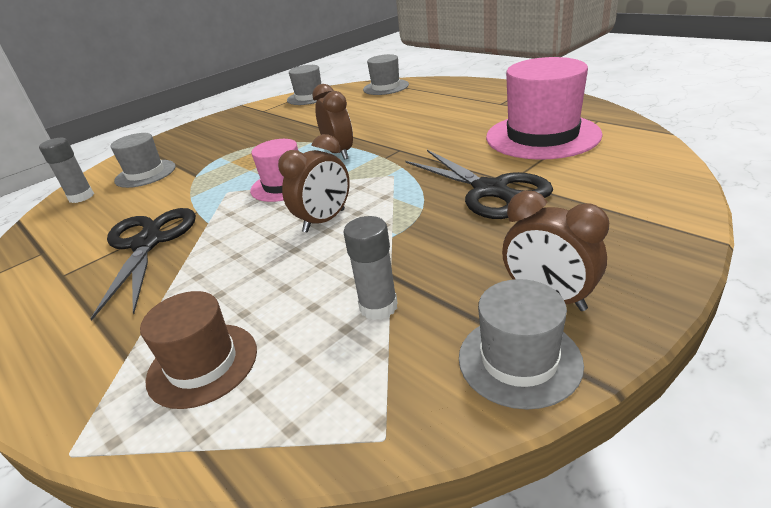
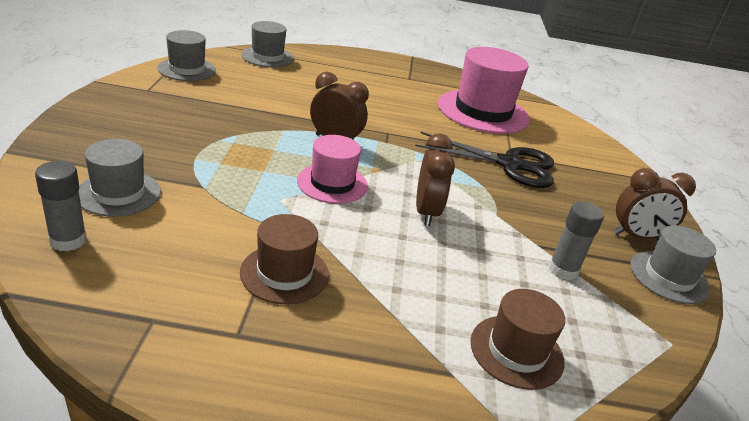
camera: 50 degrees left, 0 degrees up
(147, 243) = (284, 273): black scissors -> brown hat

